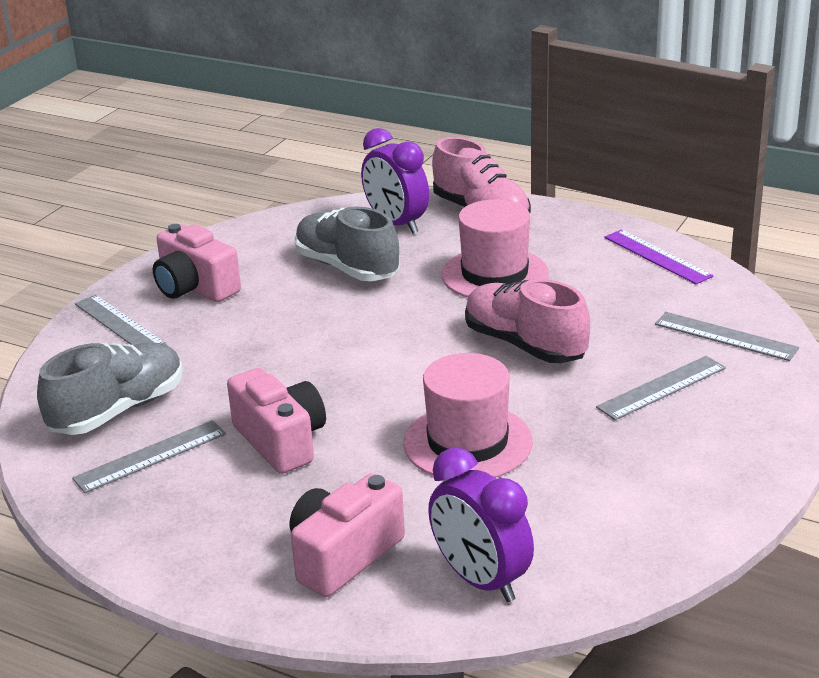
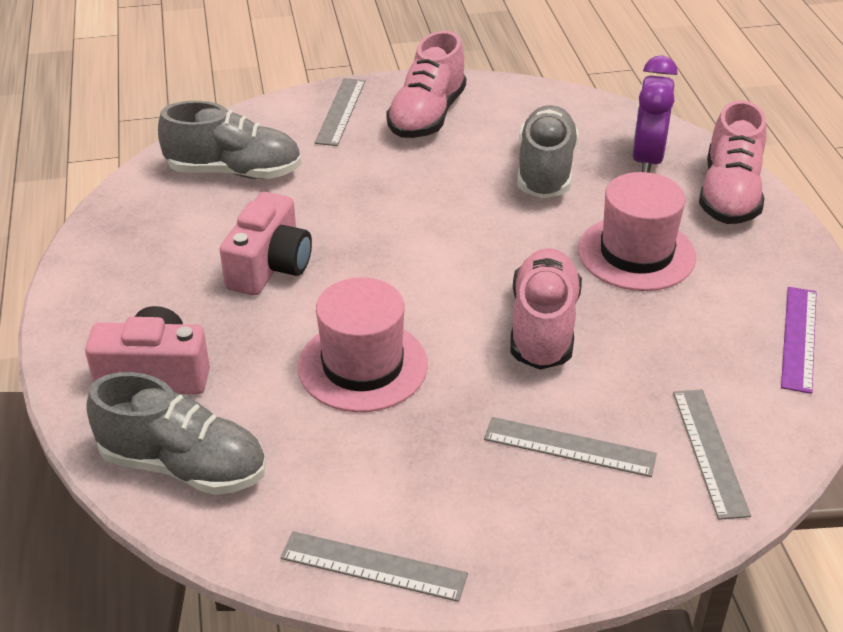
camera: 50 degrees right, 10 degrees up
(150, 456) = (194, 216): grey ruler -> grey ruler (373, 566)
(195, 288) = (427, 116): pink camera -> pink shoe
(480, 580) = (184, 466): purple clock -> grey shoe

